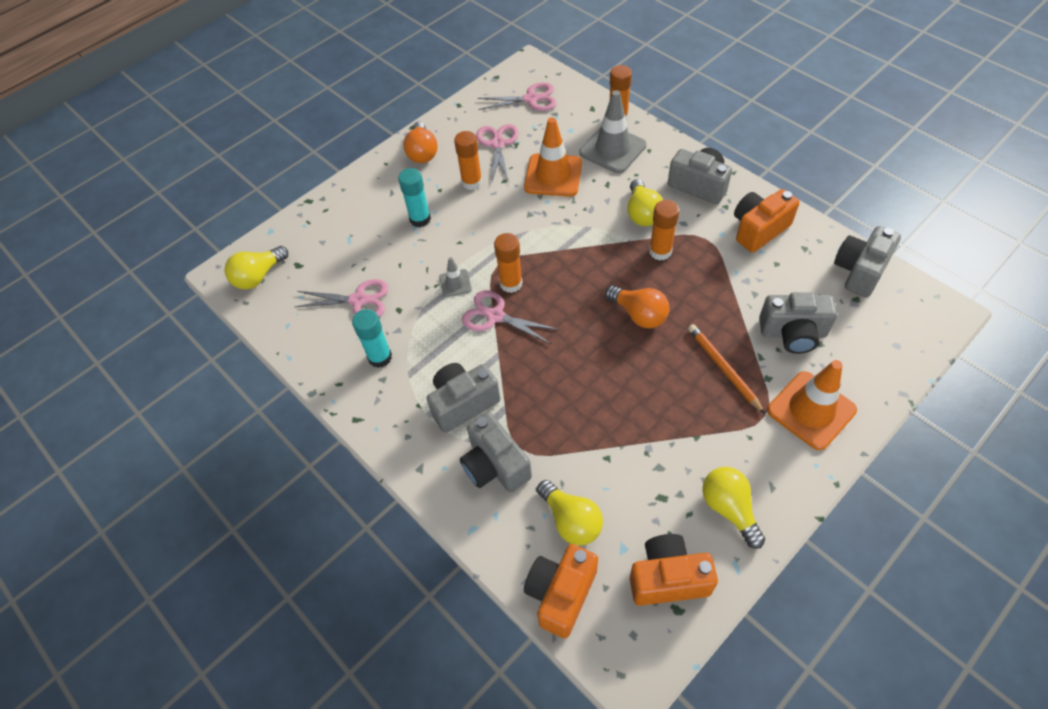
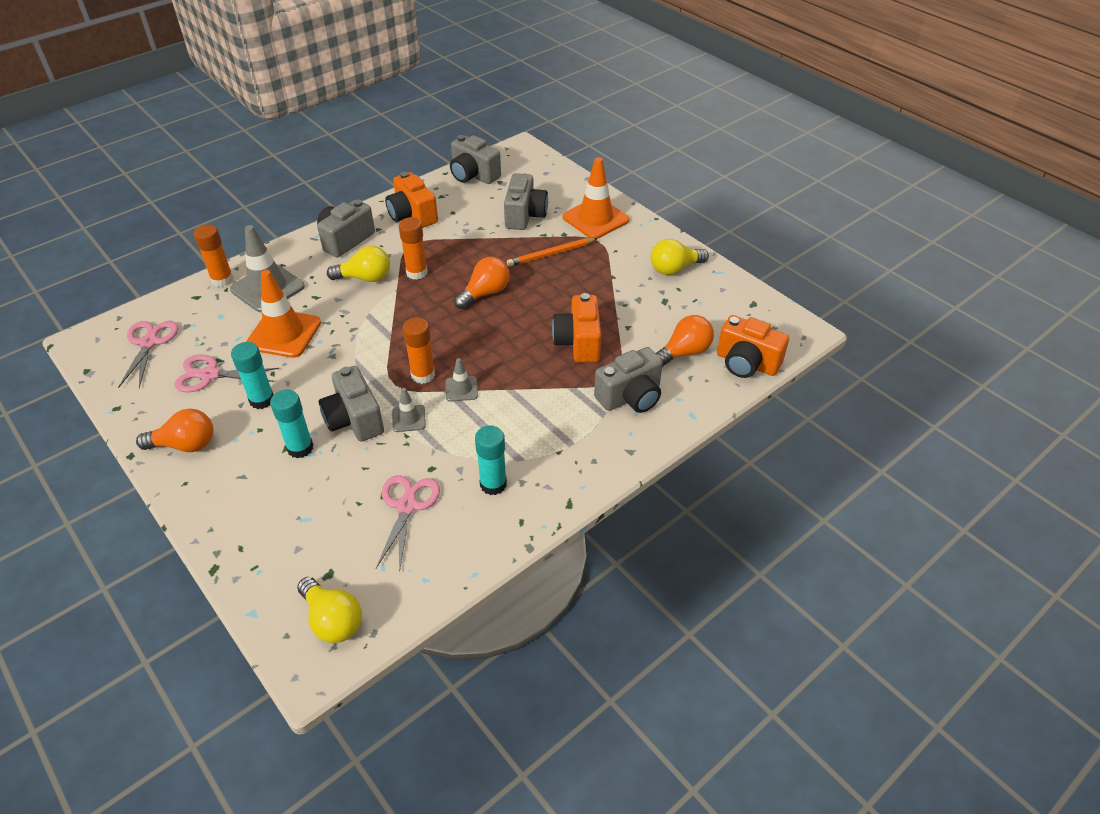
camera: 90 degrees left, 10 degrees down
(463, 403) = (561, 417): grey camera -> grey camera (354, 419)
(472, 182) = (262, 400): orange glue stick -> turquoise glue stick
(495, 316) = (461, 389): pink scissors -> grey traffic cone
(571, 520) = (684, 352): yellow light bulb -> orange light bulb
(668, 578) = (730, 305): orange camera -> orange camera (578, 342)

